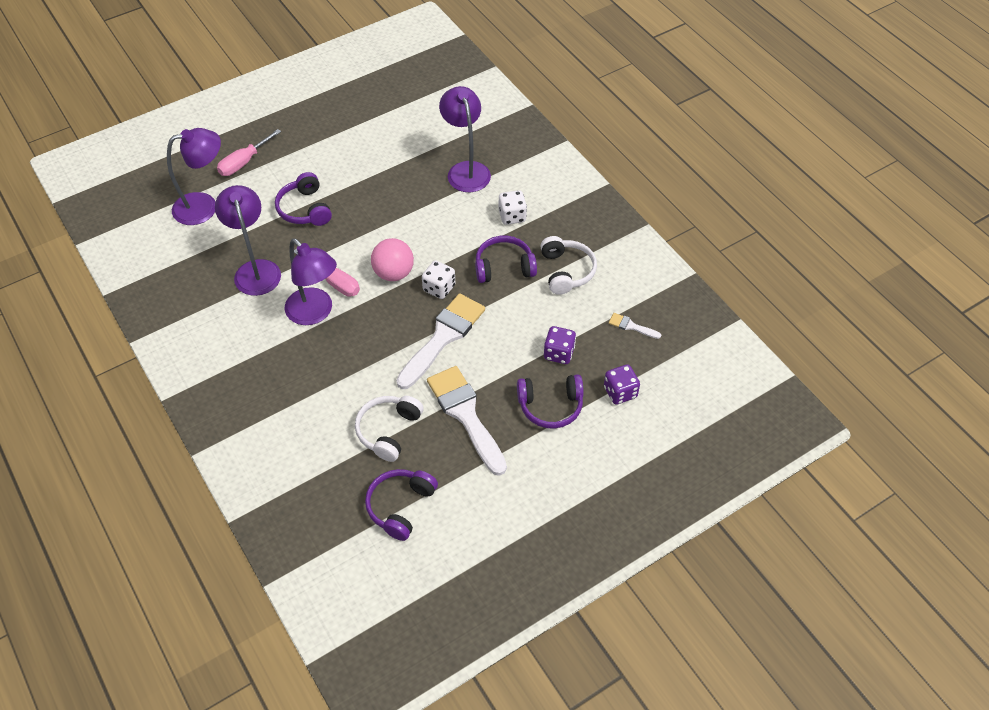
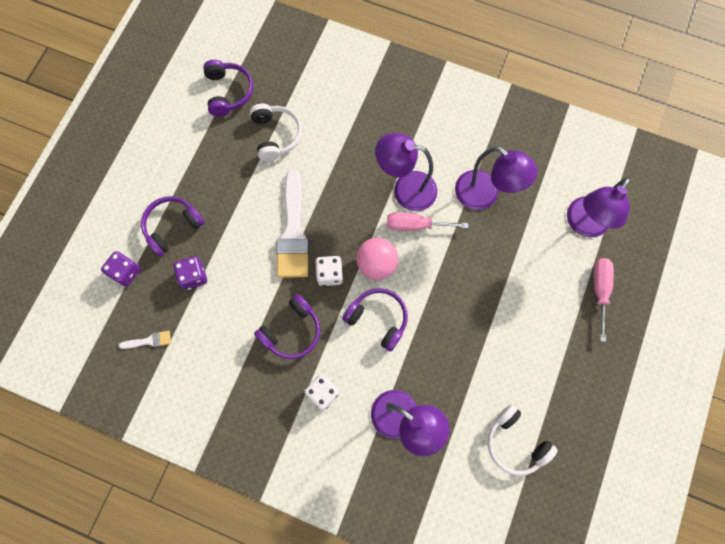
camera: 145 degrees right, 20 degrees up
(305, 209) = (502, 278): purple headphones -> purple headphones (378, 319)
(465, 415) = (230, 181): white brush -> none
(566, 271) = (236, 362): white headphones -> white headphones (515, 442)

